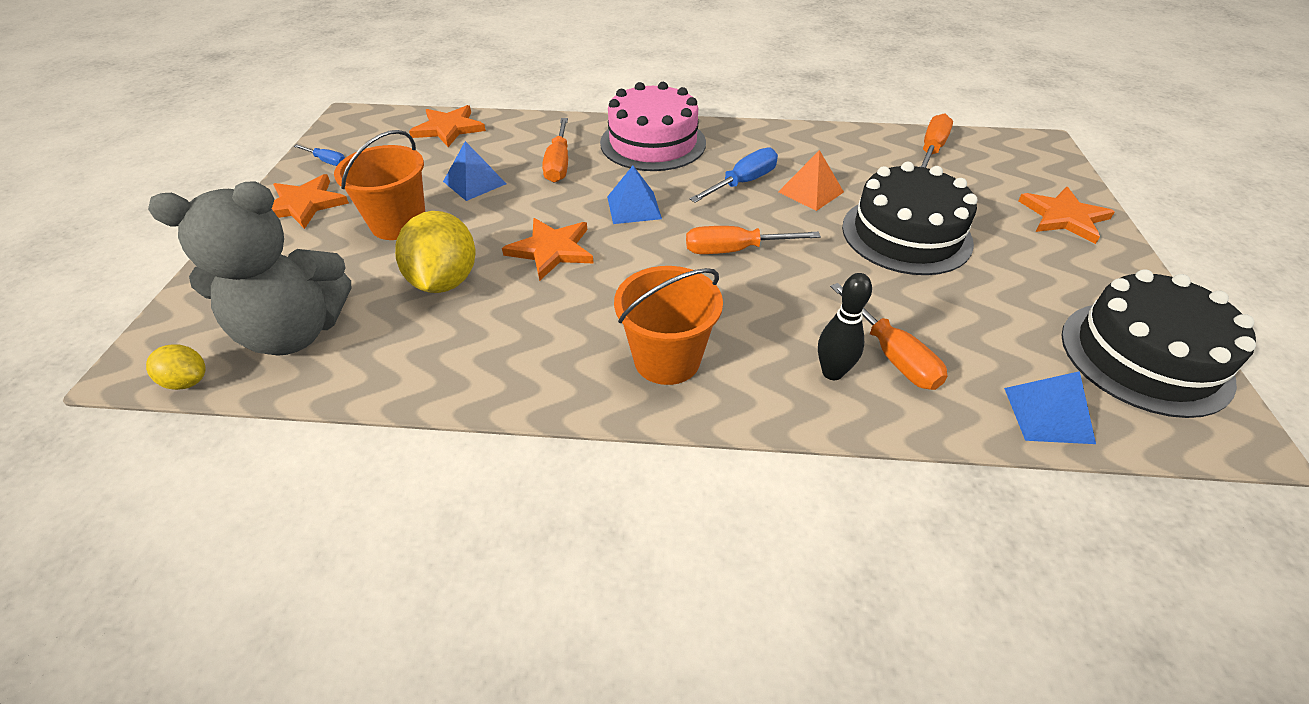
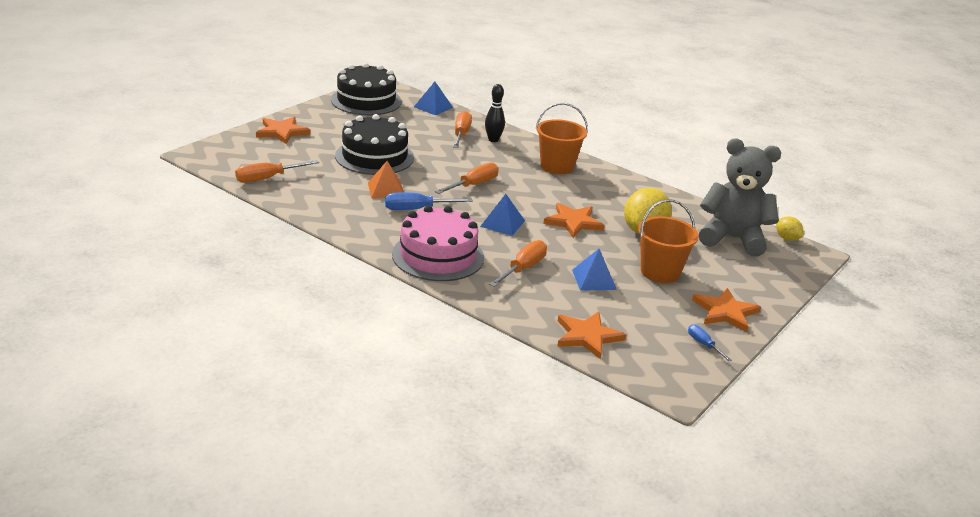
camera: 150 degrees left, 15 degrees down
(733, 250) = (474, 185): orange screwdriver -> orange screwdriver turned 75 degrees counterclockwise

